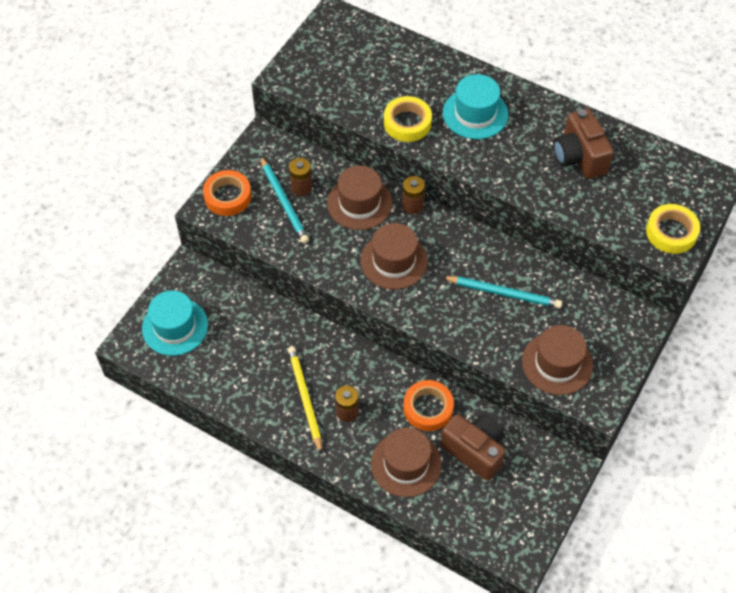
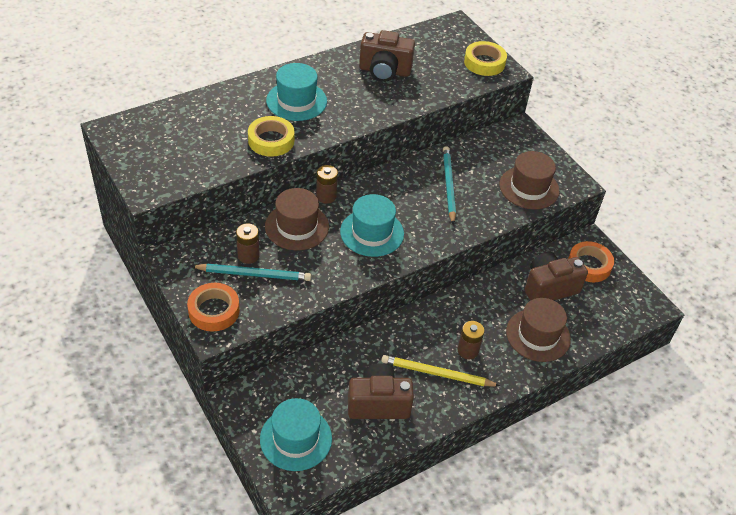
camera: 65 degrees left, 10 degrees down
(245, 368) = (378, 403): none -> brown camera
(394, 261) = (372, 232): brown hat -> turquoise hat
(428, 408) = (495, 297): orange tape -> orange tape (589, 265)
(504, 293) = (448, 185): turquoise pencil -> turquoise pencil turned 45 degrees counterclockwise

